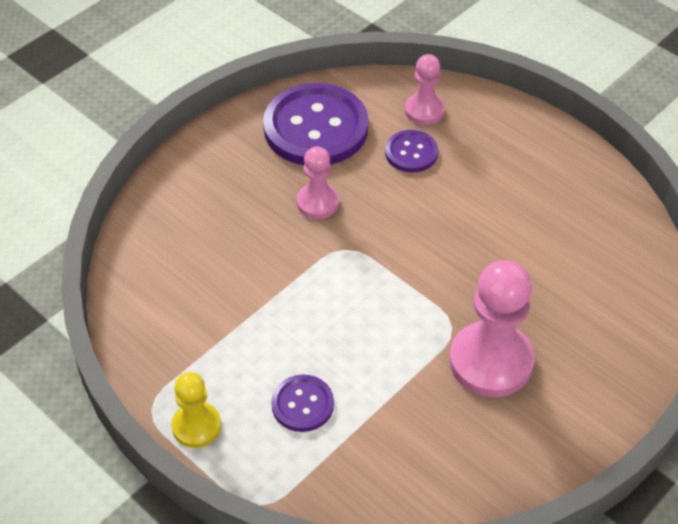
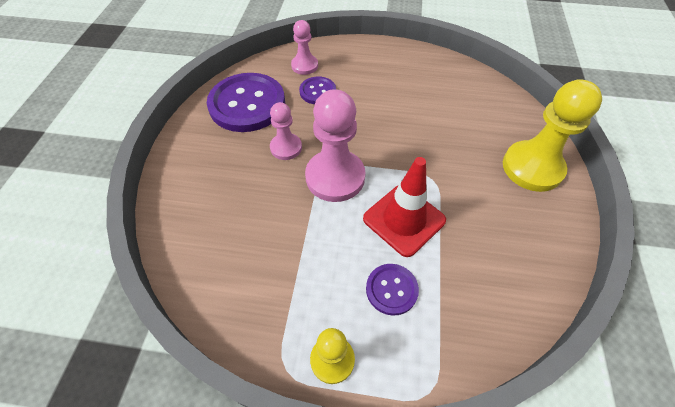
camera: 35 degrees left, 5 degrees up
(377, 349) = (404, 219): none -> red traffic cone
(491, 361) = (473, 187): pink pawn -> pink pawn (335, 177)
(588, 382) = (532, 167): none -> yellow pawn

